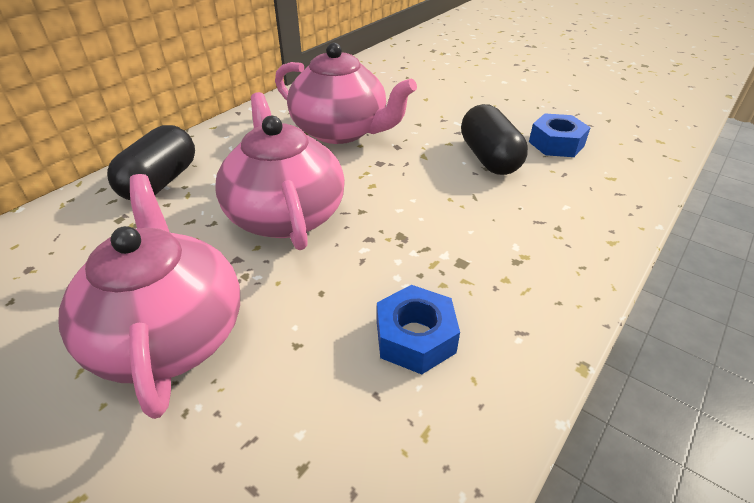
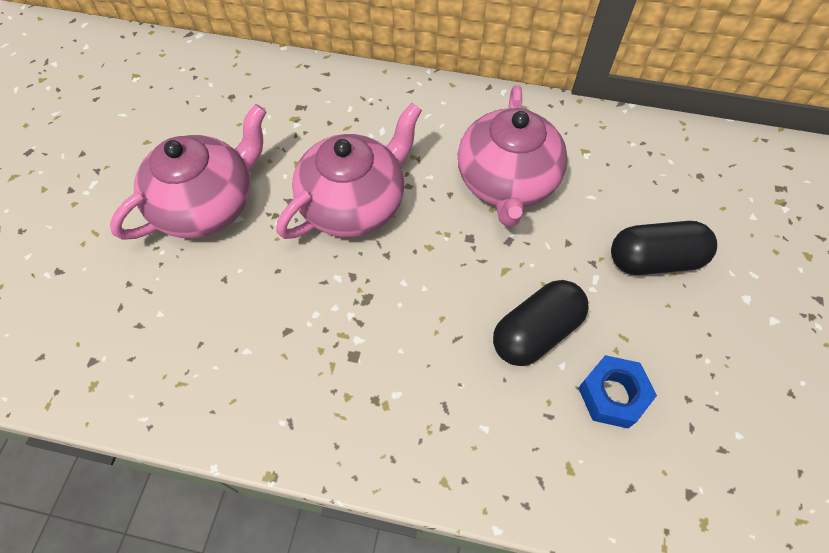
camera: 65 degrees right, 20 degrees up
(160, 182) = (353, 101): black capsule -> black capsule (654, 260)
(415, 338) = (256, 349): blue nut -> none

